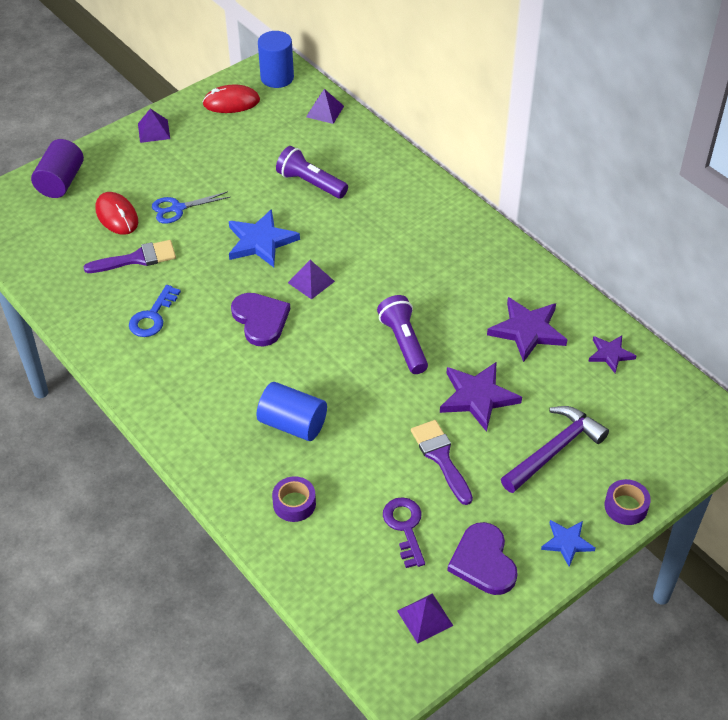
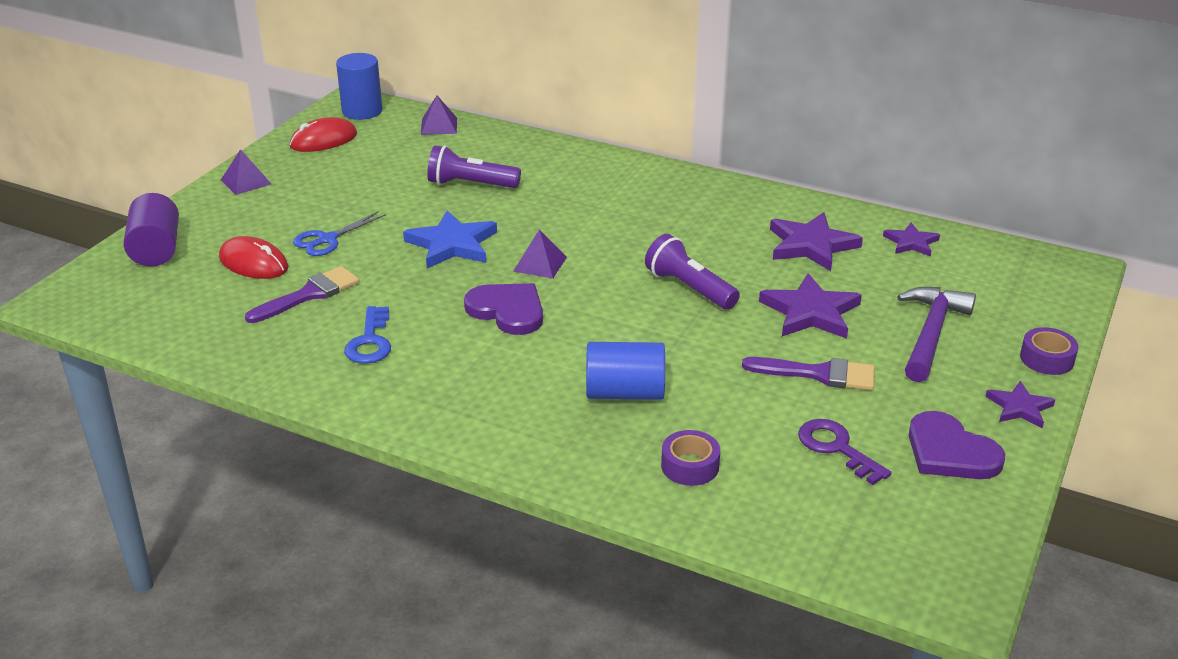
camera: 25 degrees left, 15 degrees down
(424, 618) = (935, 525): purple pyramid -> none
(441, 457) = (819, 374): purple brush -> purple brush turned 150 degrees clockwise
(567, 543) = (1019, 407): blue star -> purple star

